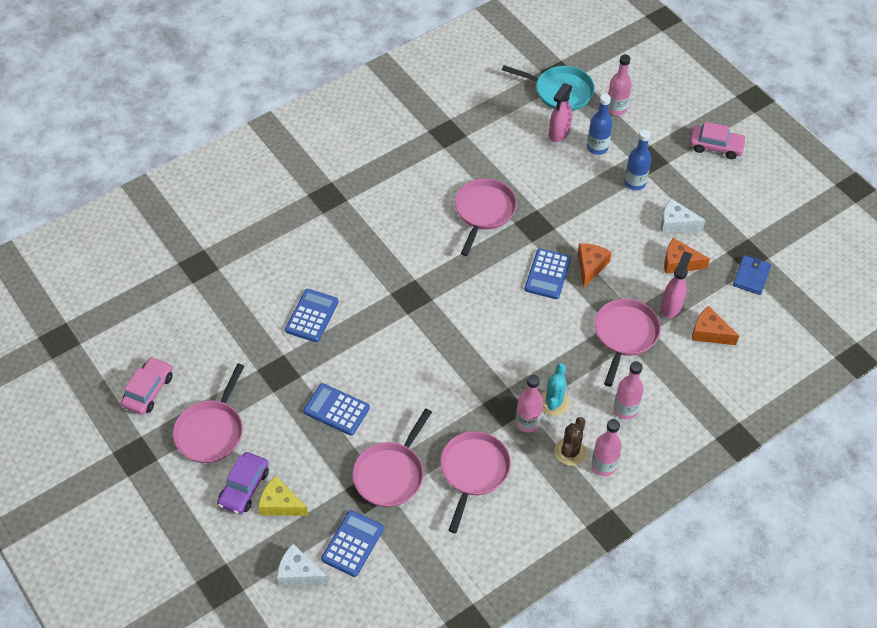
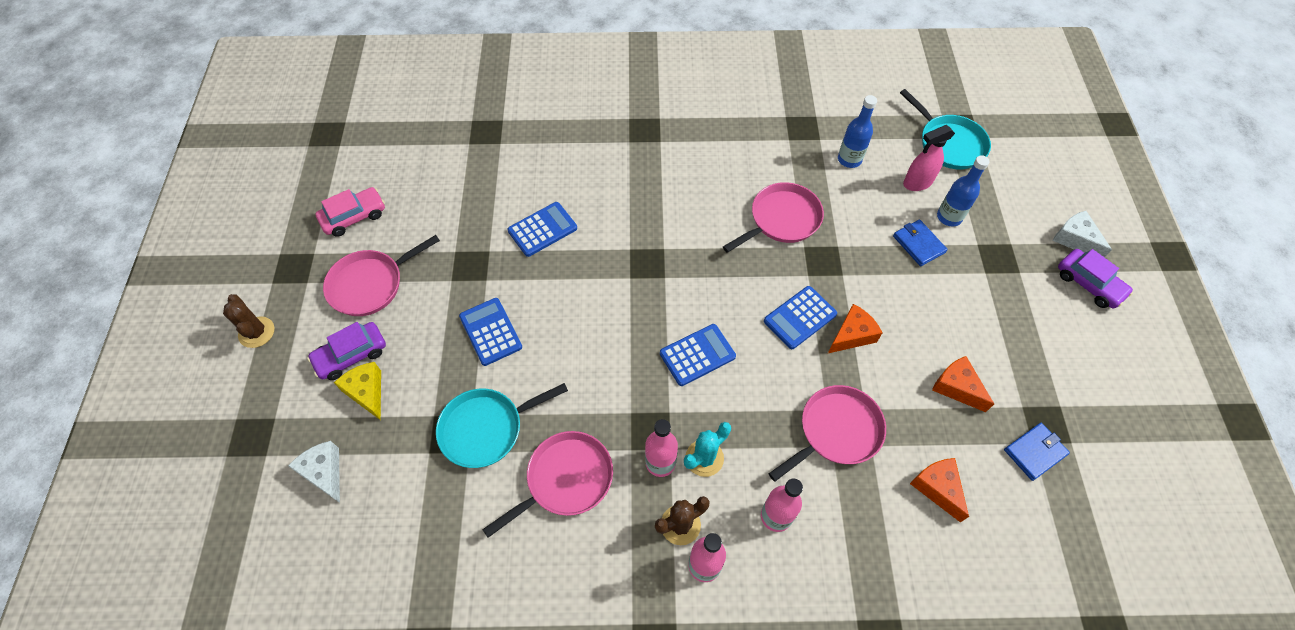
camera: 35 degrees right, 5 degrees up
(151, 517) = (256, 332): none -> brown cactus
(352, 544) = (394, 477): blue calculator -> blue calculator (697, 355)
(391, 474) = (486, 429): pink pan -> turquoise pan
(590, 178) = (918, 244): none -> blue wallet
(616, 108) = (998, 188): pink bottle -> none
(635, 183) = (965, 274): blue bottle -> blue bottle (849, 159)
(671, 307) = (912, 431): pink spray bottle -> none
(676, 223) = (983, 342): white cheese -> white cheese (1075, 239)
(716, 146) = (1089, 284): pink car -> purple car

